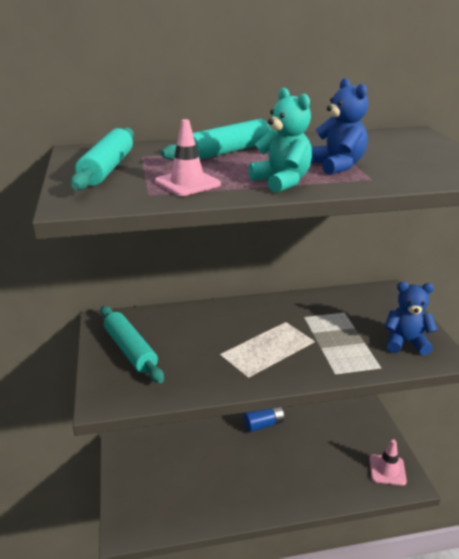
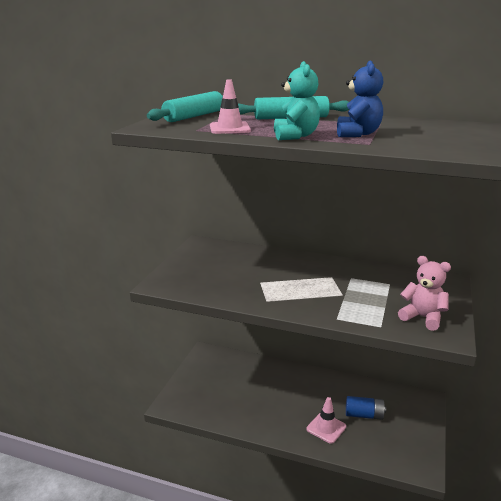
camera: 30 degrees right, 5 degrees down
(130, 350) = (201, 263): turquoise rolling pin -> none
(263, 424) = (321, 378): blue battery -> blue battery (364, 415)
(387, 470) = (407, 451): pink traffic cone -> pink traffic cone (326, 428)
(405, 343) = (422, 317): blue teddy bear -> pink teddy bear

